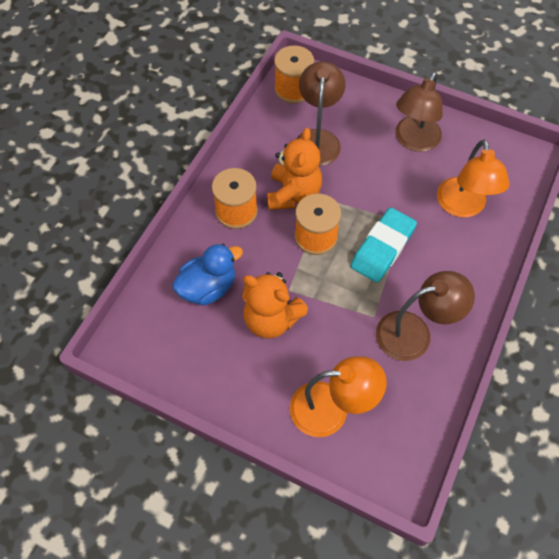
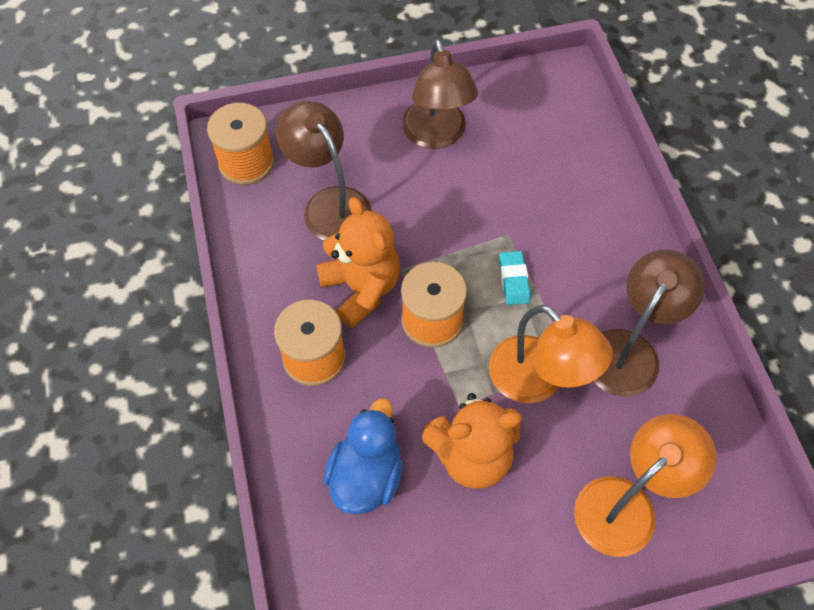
camera: 40 degrees left, 0 degrees up
(382, 248) = (513, 280): turquoise eraser -> turquoise eraser, size x0.52
(463, 207) = (551, 175): orange lamp -> orange lamp (538, 381)

